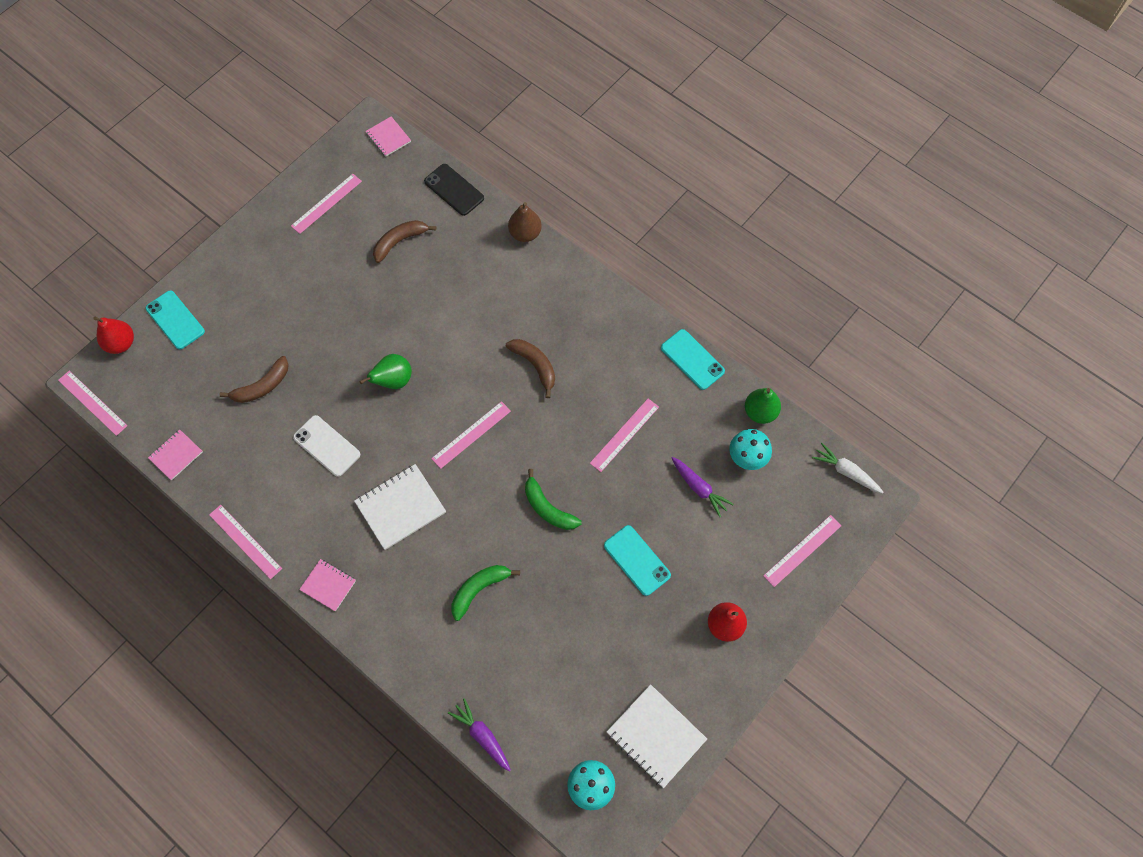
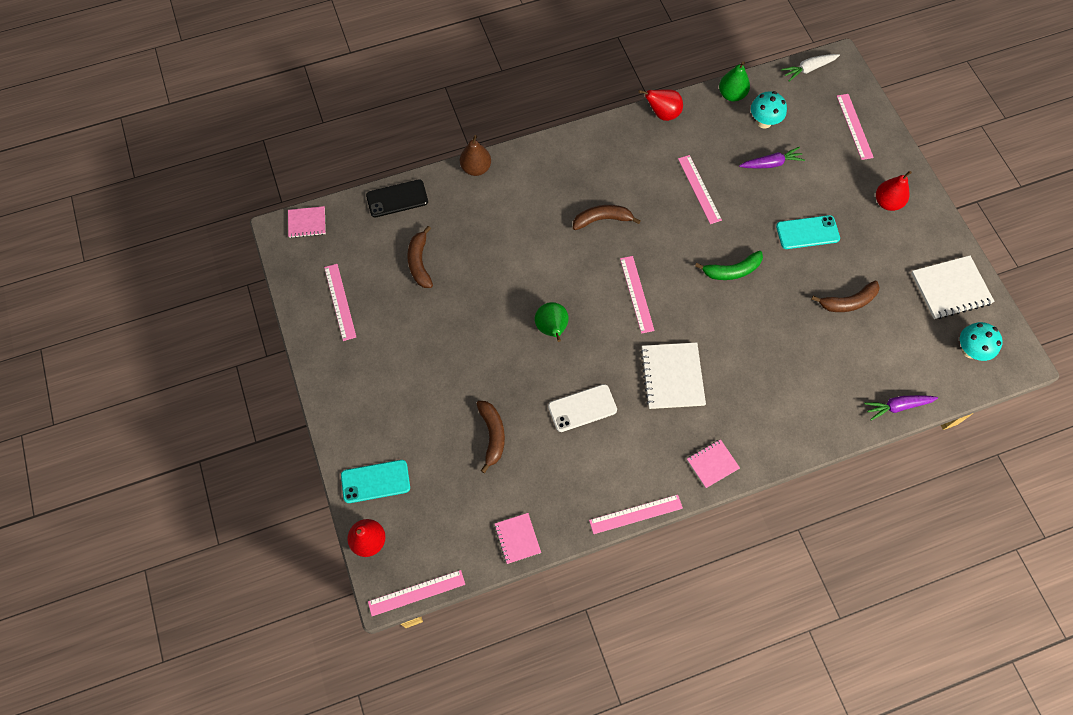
camera: 60 degrees left, 0 degrees up
(479, 589) = (775, 352): green banana -> none
(577, 636) = (848, 302): none -> brown banana
(692, 359) = (662, 114): turquoise phone -> red pear

